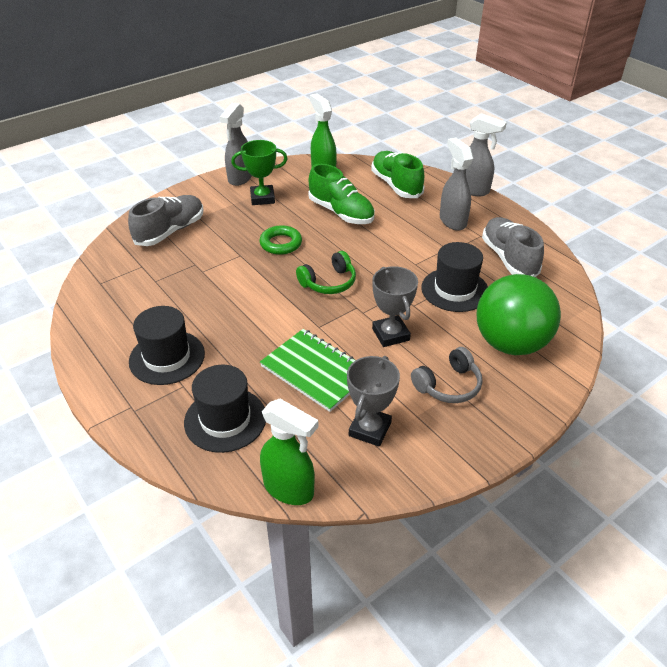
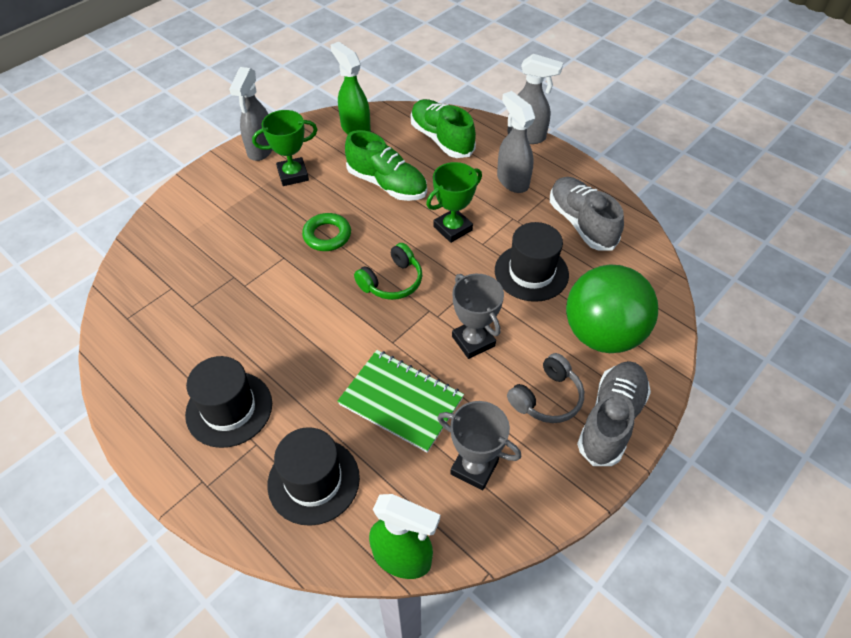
camera: 10 degrees left, 10 degrees up
(170, 231) = (195, 234): grey shoe -> grey shoe (611, 420)
(370, 429) = (474, 467): grey trophy -> grey trophy turned 75 degrees counterclockwise
(391, 250) = (452, 228): none -> green trophy

